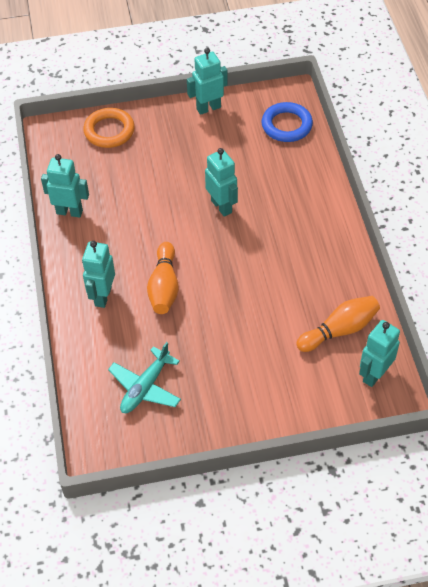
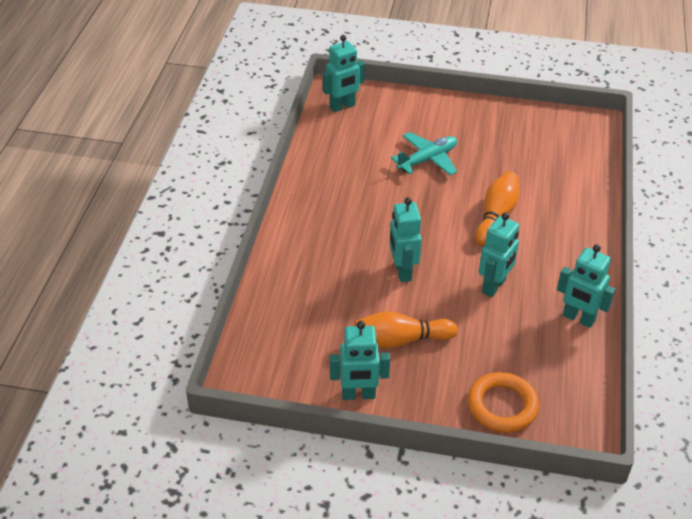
camera: 160 degrees left, 10 degrees down
(102, 296) = (561, 226): turquoise robot -> turquoise robot (494, 286)
(145, 387) = (541, 150): turquoise plane -> turquoise plane (427, 160)
(286, 125) = (274, 338): blue ring -> none
(339, 330) = (350, 140): orange bowling pin -> orange bowling pin (400, 340)

